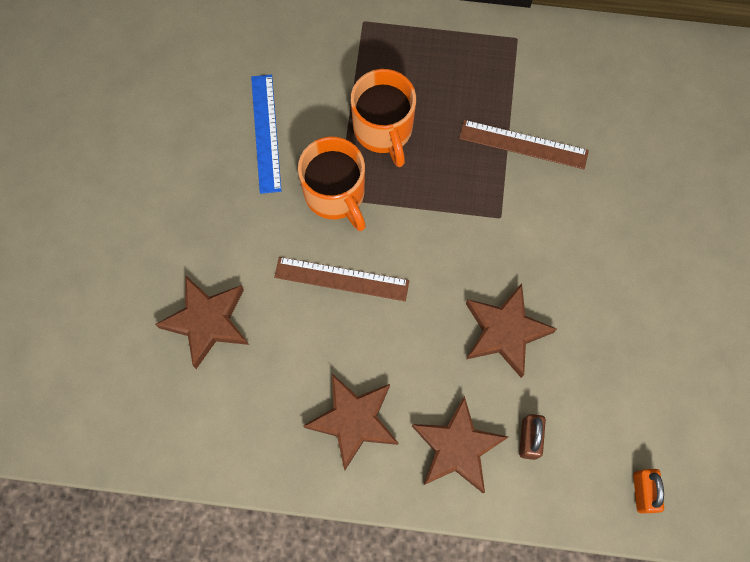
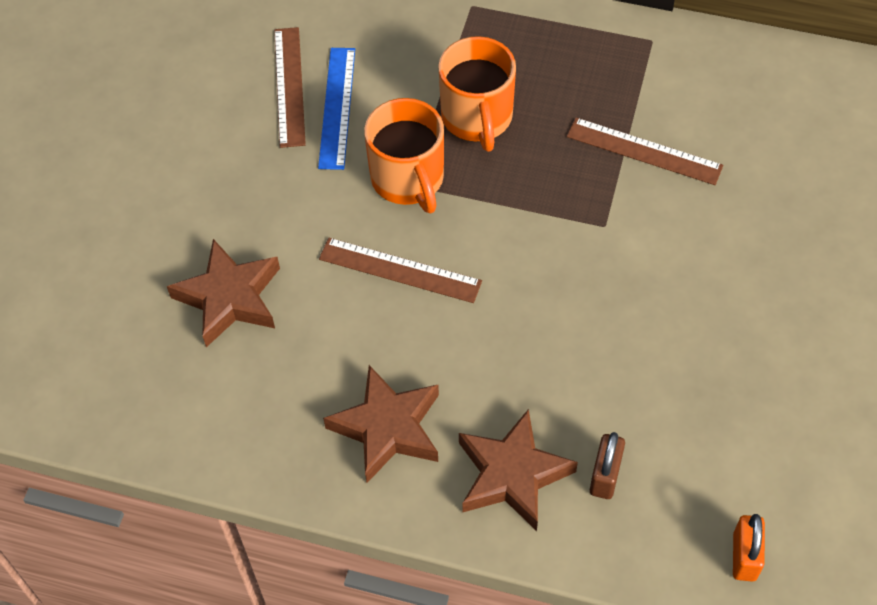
camera: 10 degrees right, 15 degrees down
(222, 117) = (289, 86): none -> brown ruler
(504, 332) = (591, 351): brown star -> none

